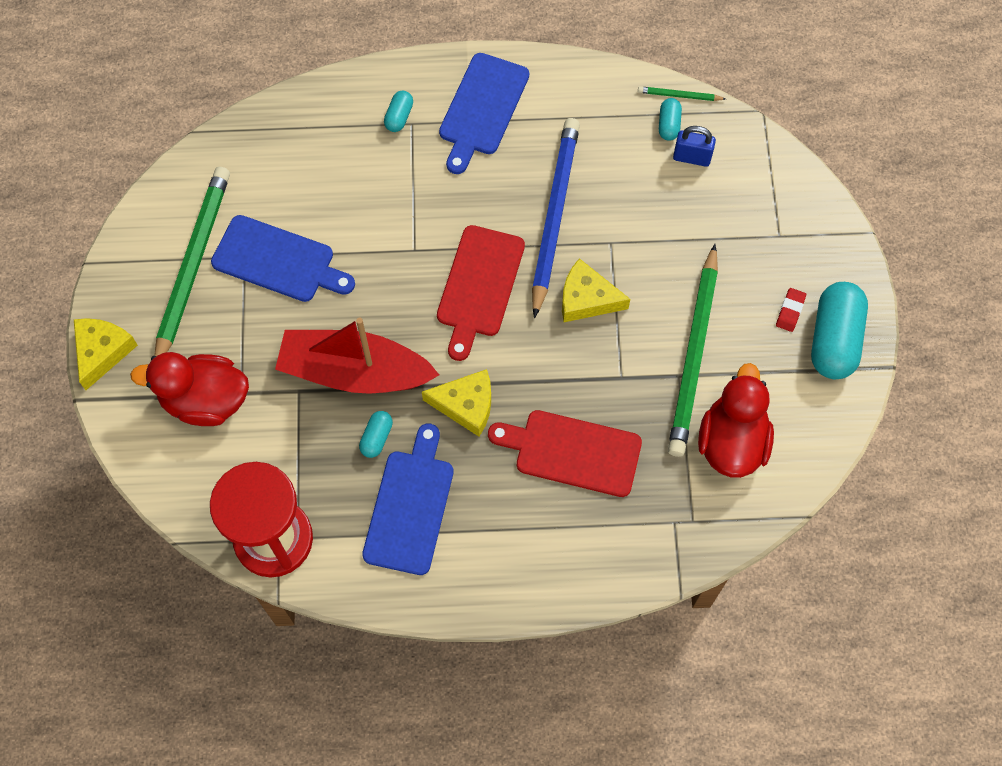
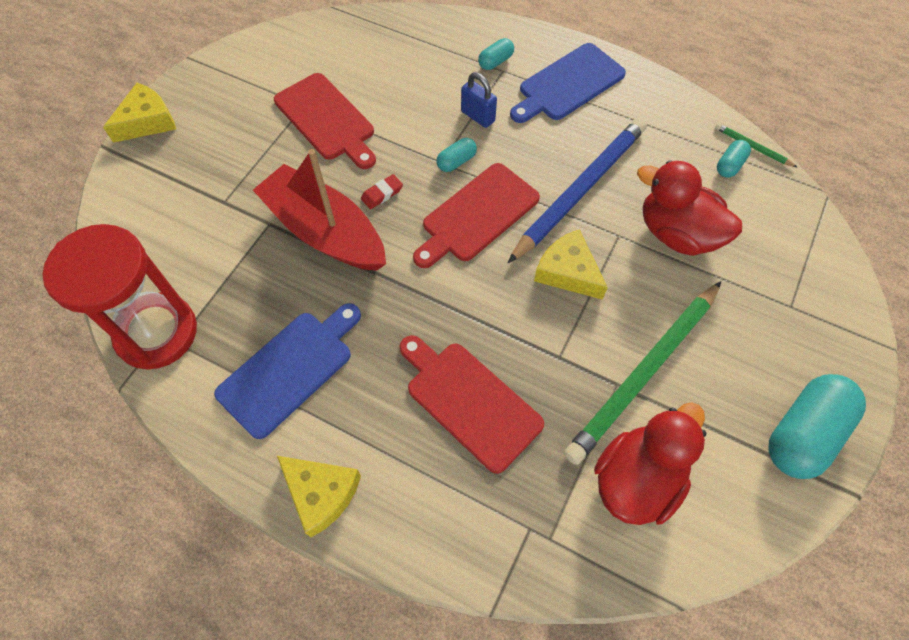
camera: 30 degrees right, 5 degrees down
(193, 266) = (260, 94): green pencil -> none
(205, 400) = (192, 194): red duck -> red duck (677, 234)
(278, 261) = (327, 119): blue cutting board -> red cutting board
(376, 438) = (304, 294): turquoise capsule -> turquoise capsule (456, 161)
(466, 405) = (399, 307): yellow cheese -> yellow cheese (321, 493)
(691, 157) = (737, 201): blue padlock -> blue padlock (478, 116)
(790, 311) = (767, 382): red eraser -> red eraser (382, 194)

